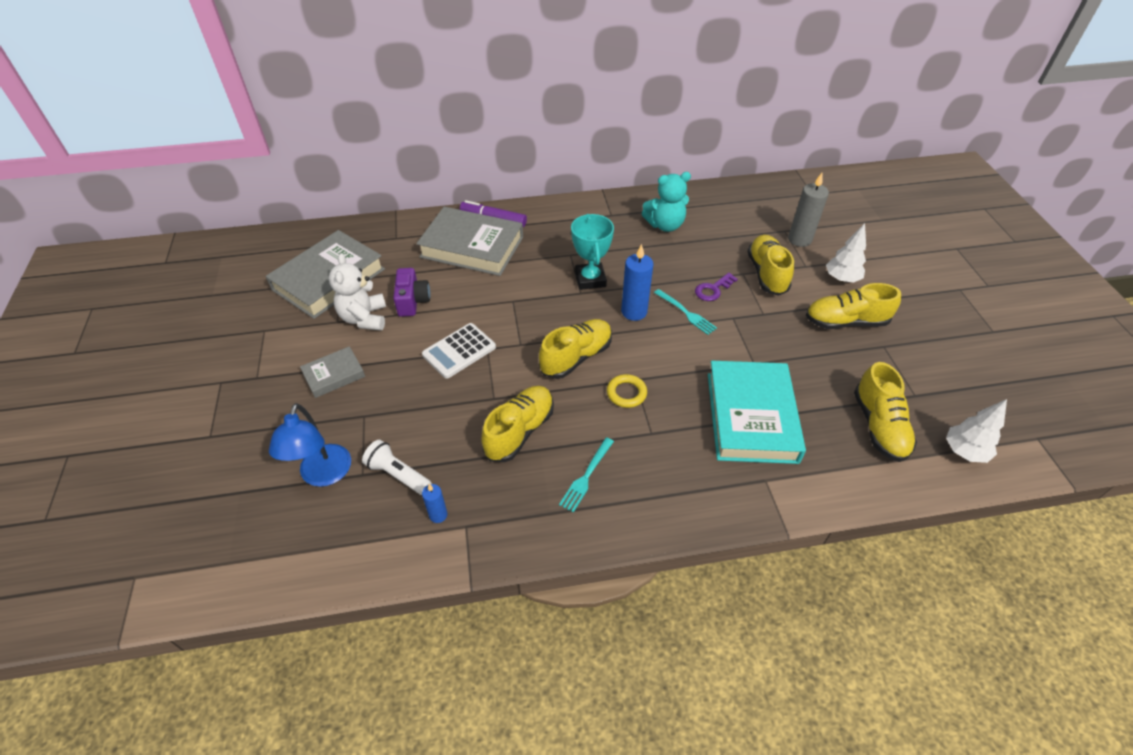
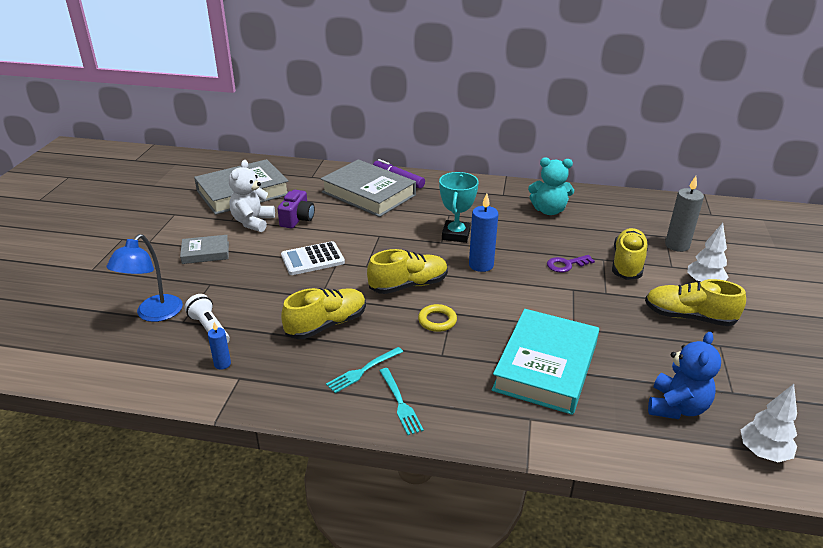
camera: 20 degrees right, 15 degrees down
(686, 313) = (529, 276): turquoise fork -> turquoise fork (400, 403)
(879, 426) = (676, 407): yellow shoe -> blue teddy bear

